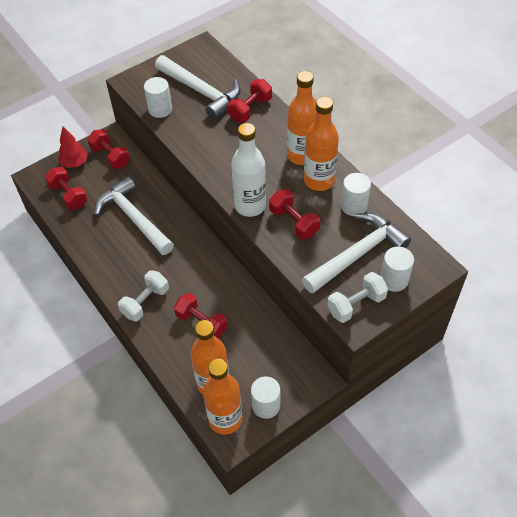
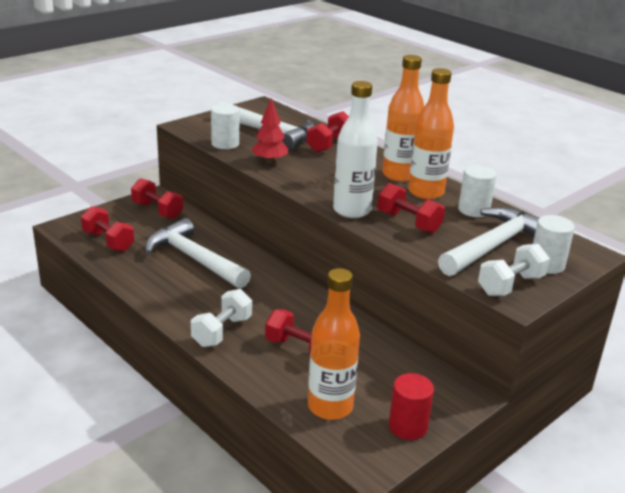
camera: 10 degrees left, 25 degrees down
(75, 163) = (114, 216): red tree -> red tree (269, 161)
(225, 419) = (356, 443): orange bottle -> none
(266, 405) = (408, 426): white cylinder -> red cylinder

